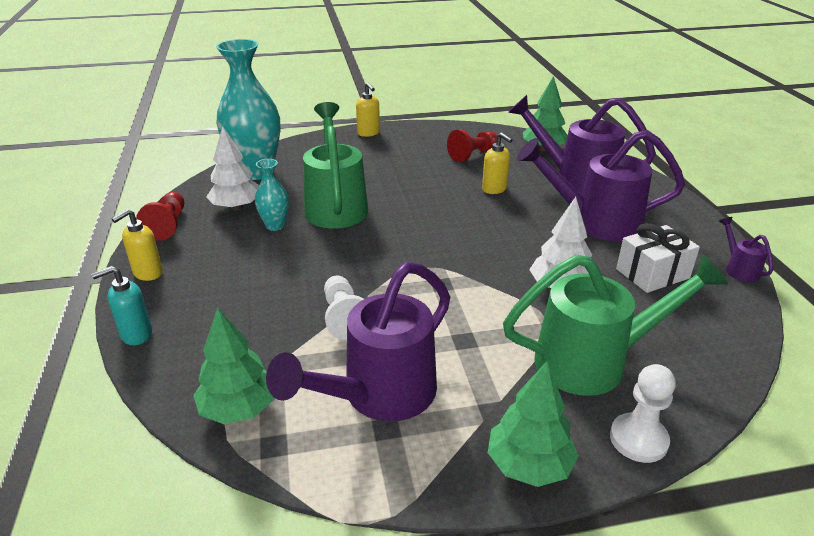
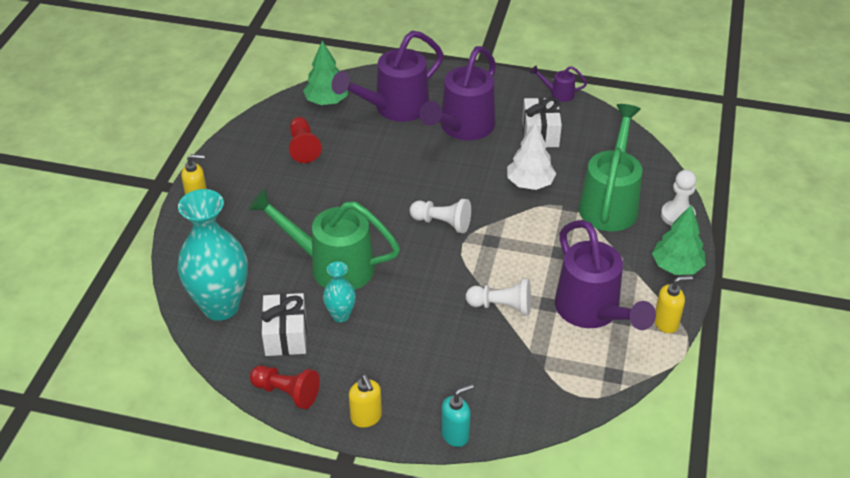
camera: 65 degrees left, 10 degrees up
(136, 334) = (455, 435): turquoise soap dispenser -> turquoise soap dispenser turned 120 degrees counterclockwise
(236, 207) = (286, 335): white tree -> white gift
(239, 408) = (571, 386): green tree -> none
(441, 247) = (442, 223): none -> white pawn
(494, 189) = (375, 159): yellow soap dispenser -> yellow soap dispenser (666, 323)

